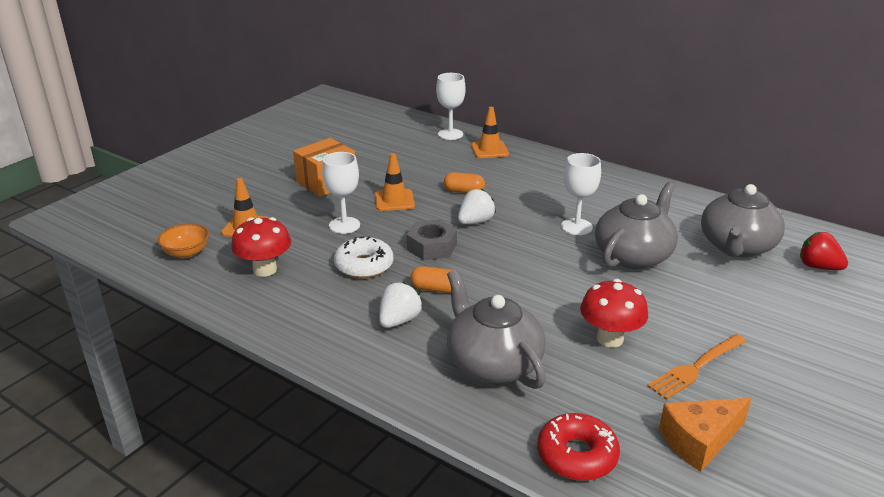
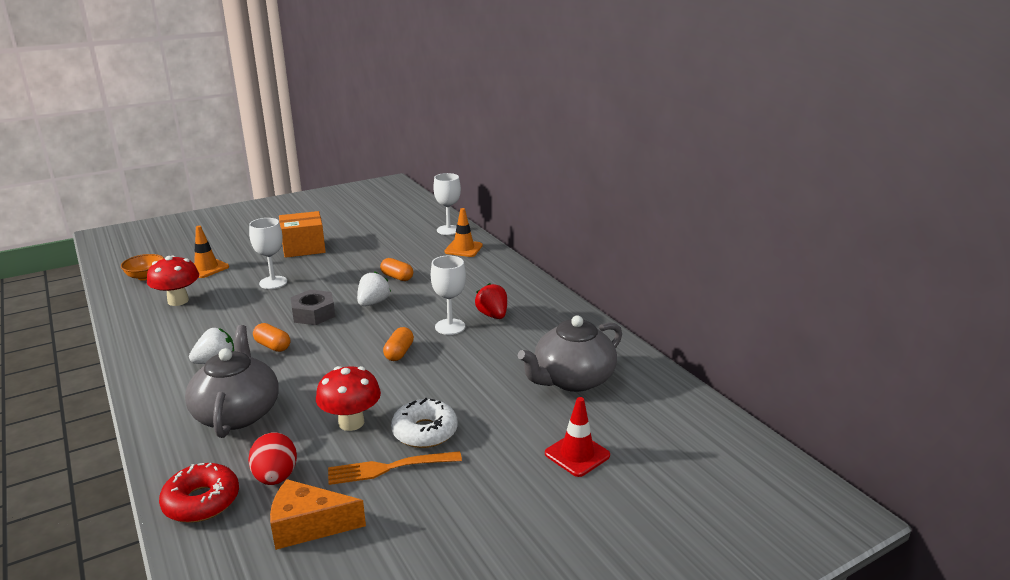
camera: 25 degrees right, 5 degrees down
(364, 265) = (247, 315): white donut -> white donut (425, 431)
(394, 200) = (334, 272): orange traffic cone -> none
(475, 222) = (373, 303): white strawberry -> white strawberry turned 45 degrees counterclockwise
(564, 263) = (399, 353): none -> orange capsule
(612, 409) = (276, 477): none -> red egg
(633, 255) = (466, 362): grey teapot -> none
(818, 267) = (629, 418): red strawberry -> red strawberry (492, 315)
(820, 308) = (577, 454): none -> red traffic cone

